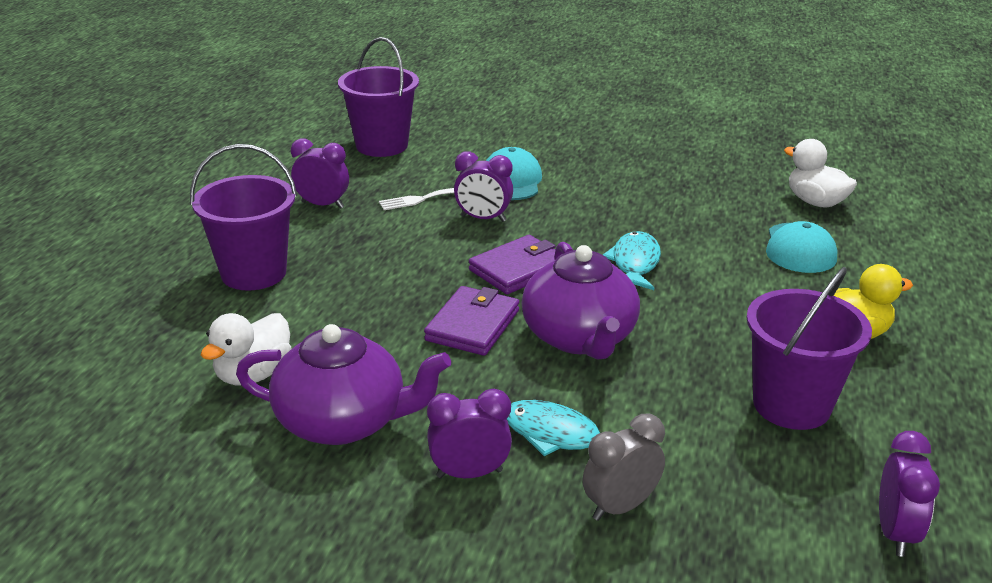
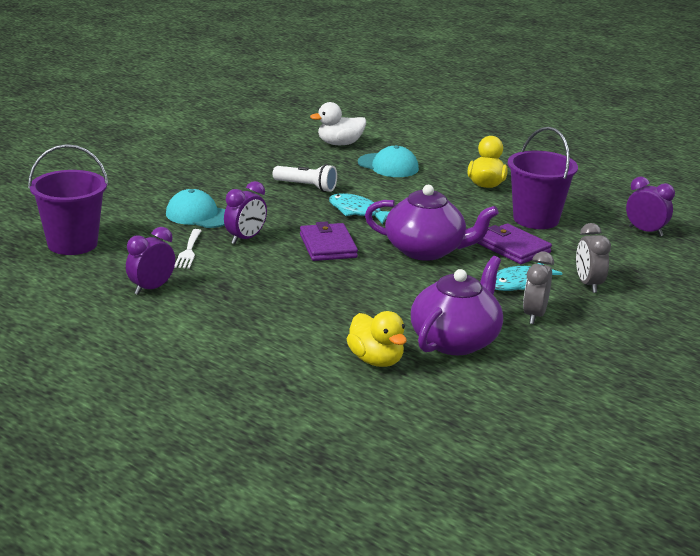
camera: 65 degrees left, 5 degrees down
(253, 273) = (233, 335): purple bucket -> none
(253, 374) = (376, 360): white duck -> yellow duck
(469, 473) = (534, 315): purple clock -> grey clock
(472, 325) = (383, 277): purple wallet -> purple wallet (513, 248)
(661, 215) = (306, 187): none -> white flashlight

